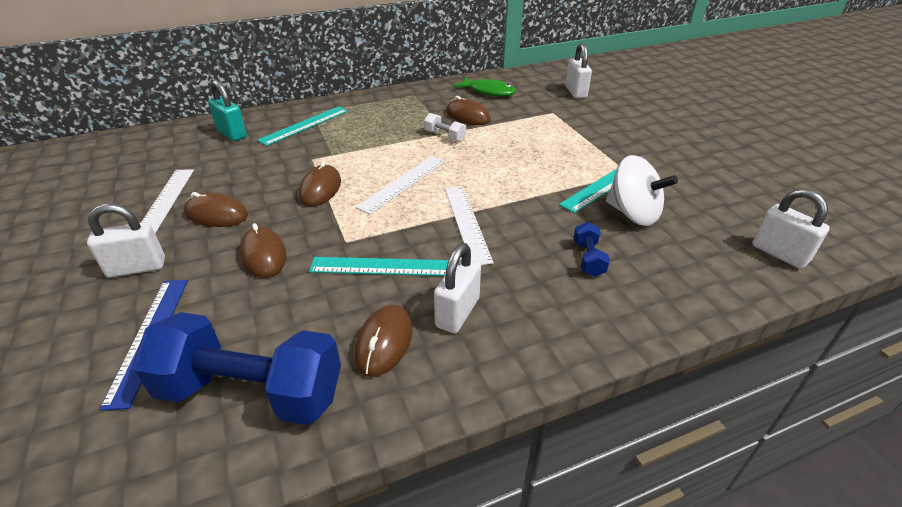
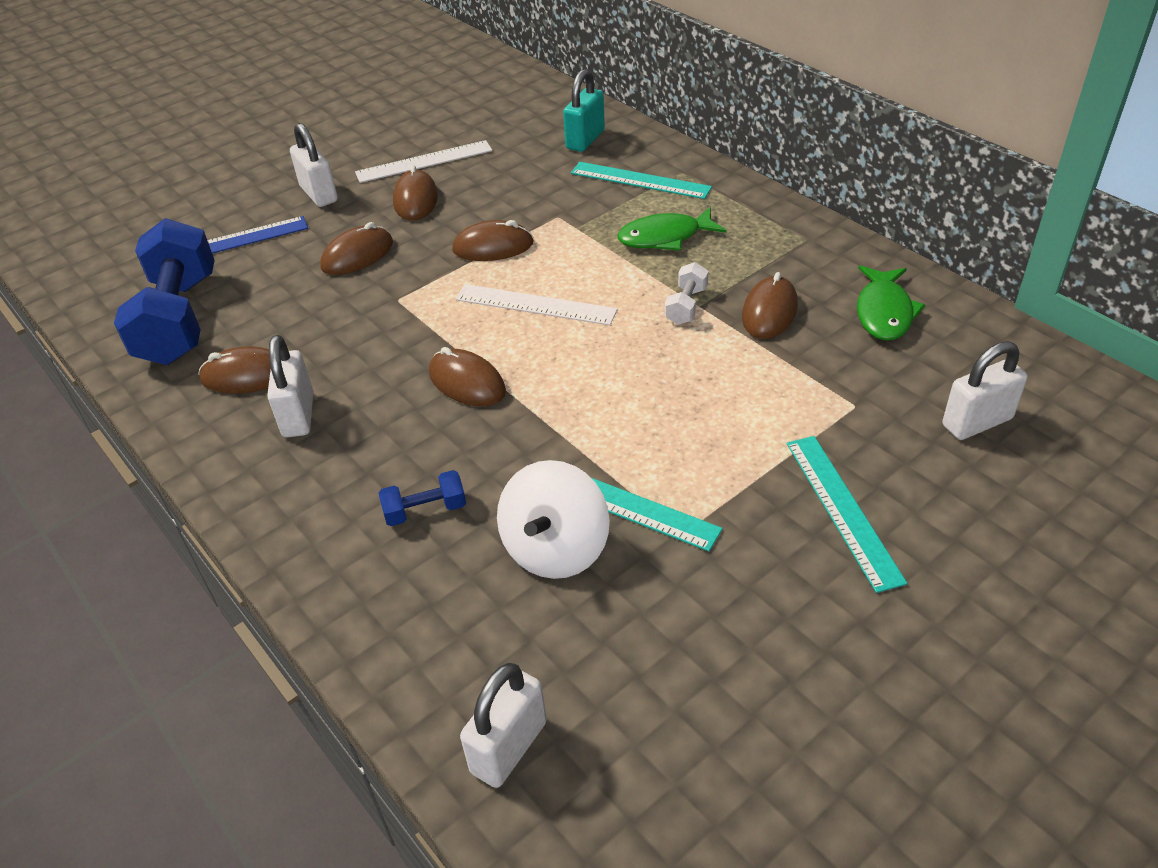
camera: 75 degrees right, 5 degrees up
(373, 129) = (665, 237): none -> green fish
(382, 267) = (360, 340): turquoise ruler -> turquoise ruler (842, 509)
(457, 312) = (298, 415): white padlock -> white padlock turned 75 degrees clockwise
(467, 223) = (467, 382): white ruler -> brown mouse

